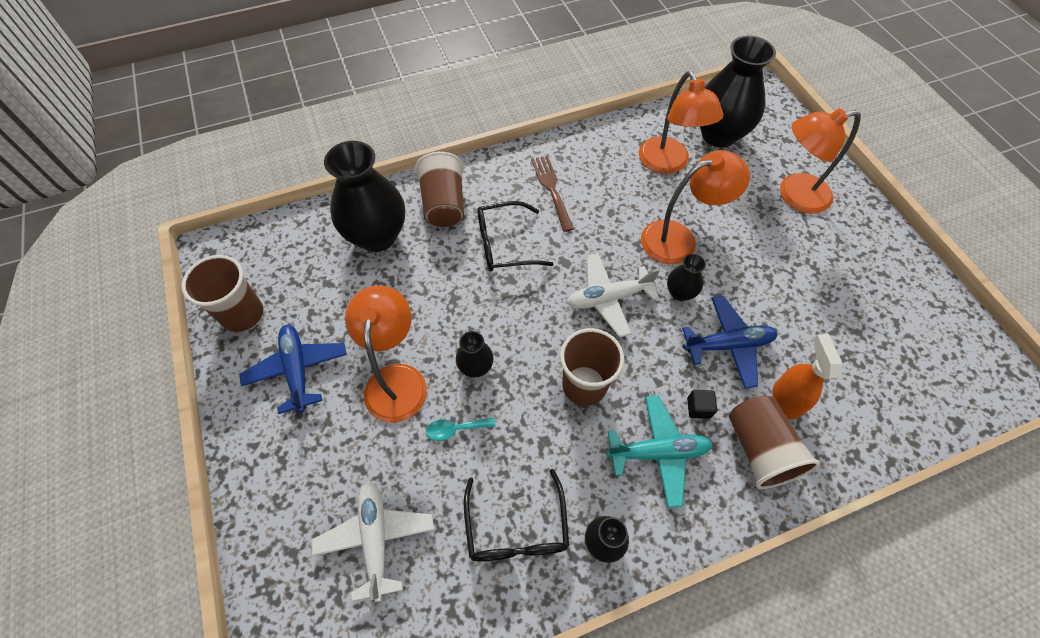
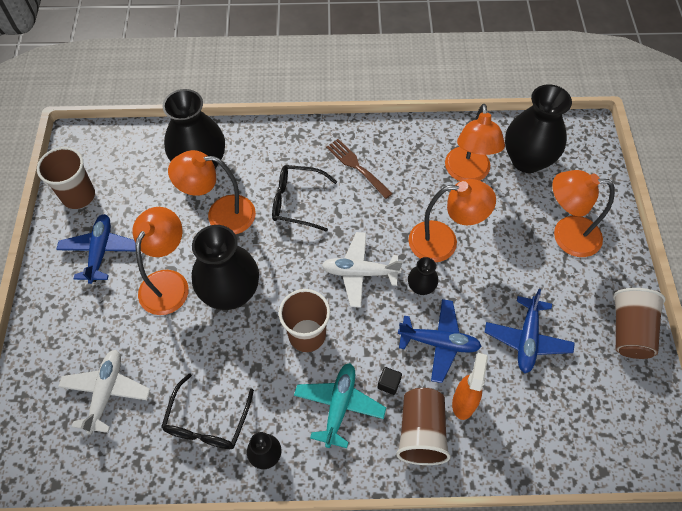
camera: 20 degrees right, 0 degrees up
(425, 284) = (221, 215): none -> orange lamp
(444, 205) = (263, 154): brown cup -> brown cup (629, 331)
(455, 429) = (195, 334): turquoise spoon -> none
(476, 367) = (230, 293): black vase -> black vase, size x2.13
(552, 189) = (357, 167): brown fork -> brown fork turned 45 degrees counterclockwise
(658, 452) = (339, 406): turquoise plane -> turquoise plane turned 90 degrees counterclockwise
(812, 311) = (527, 339): none -> blue plane

